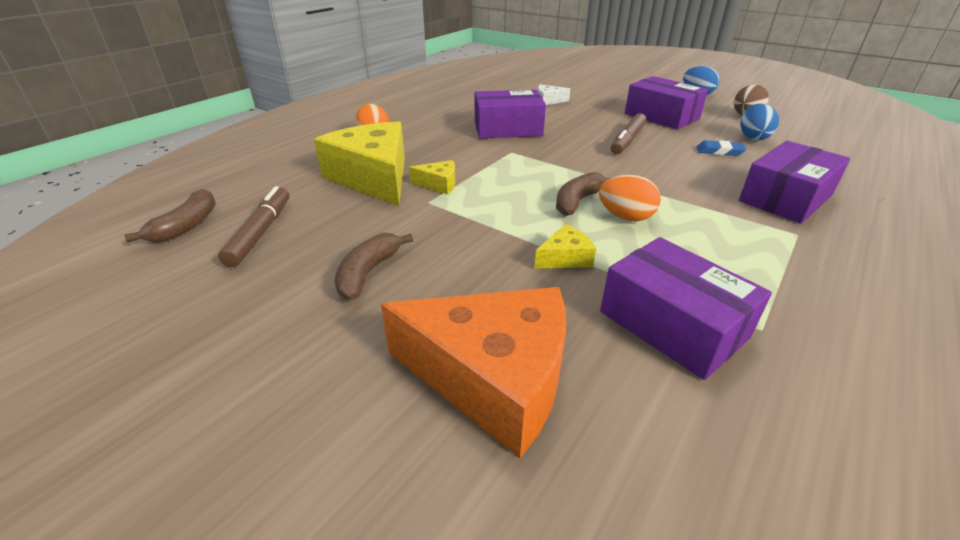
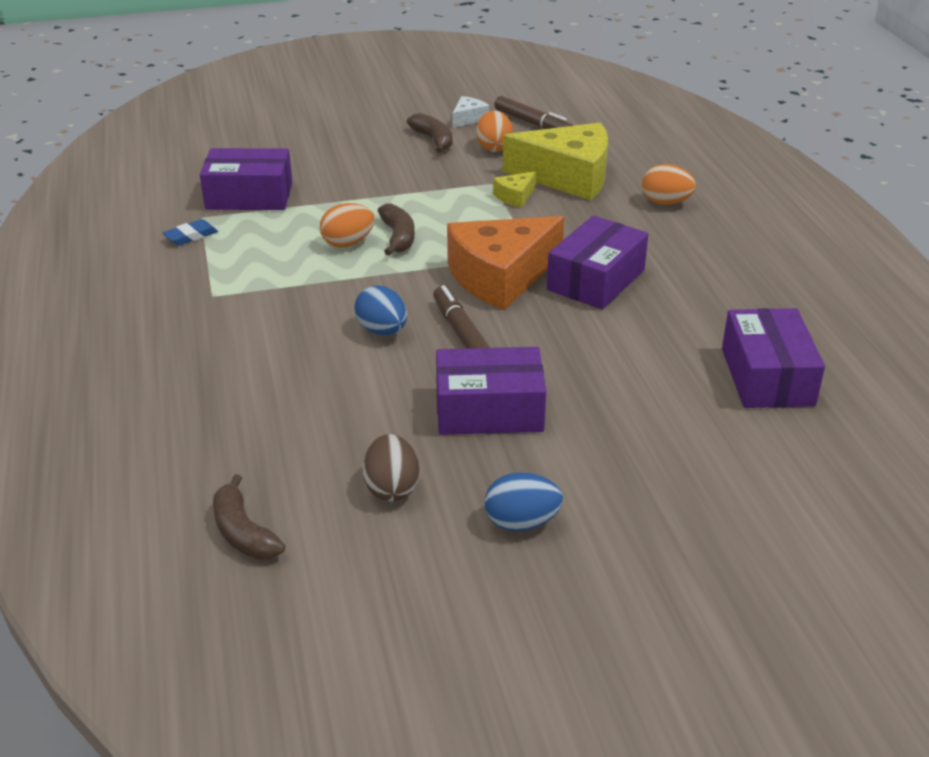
camera: 130 degrees right, 0 degrees up
(187, 225) = (577, 106): brown banana -> brown banana (243, 533)
(349, 229) = (494, 147): none -> orange egg
(493, 378) = (305, 142): orange cheese -> orange cheese (500, 277)
(548, 101) = (659, 357): white cheese -> white cheese (468, 119)
(565, 258) = (347, 197): yellow cheese -> none
(719, 151) = (352, 372): blue eraser -> blue eraser (191, 236)
(753, 137) = (339, 428): blue egg -> blue egg (382, 331)
(785, 198) = (241, 332): purple box -> purple box (767, 377)

